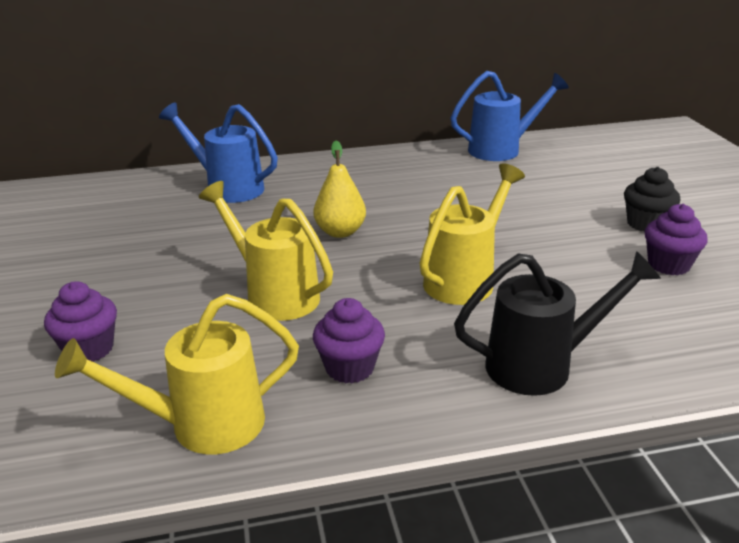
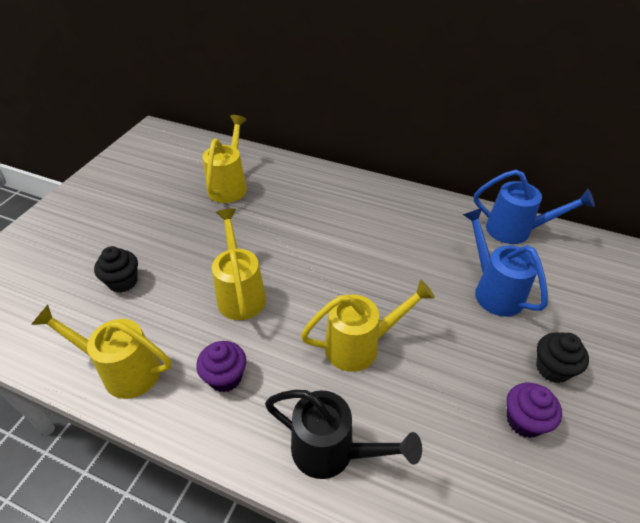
camera: 35 degrees right, 15 degrees up
(89, 349) = (123, 282): purple cupcake -> black cupcake
(137, 214) = (229, 185): none -> yellow watering can
(228, 188) = (296, 185): blue watering can -> blue watering can (493, 290)
(340, 232) = (324, 259): yellow pear -> none

